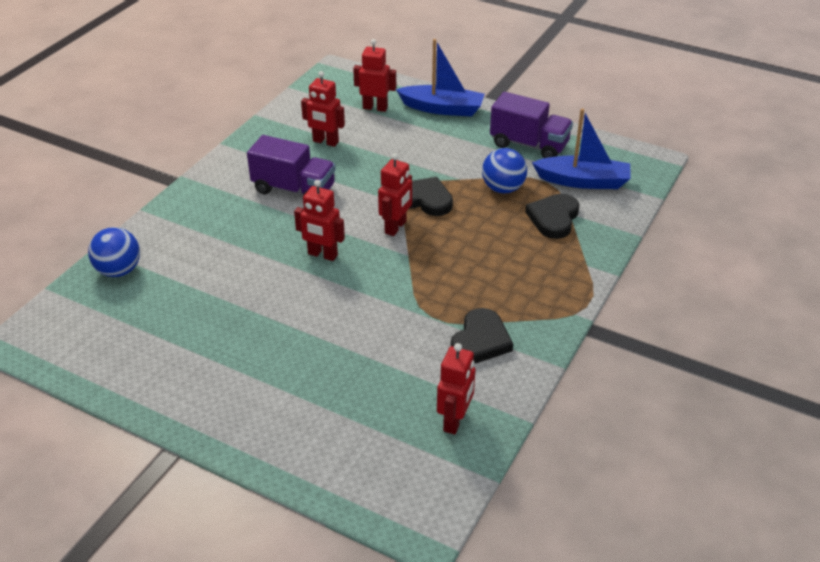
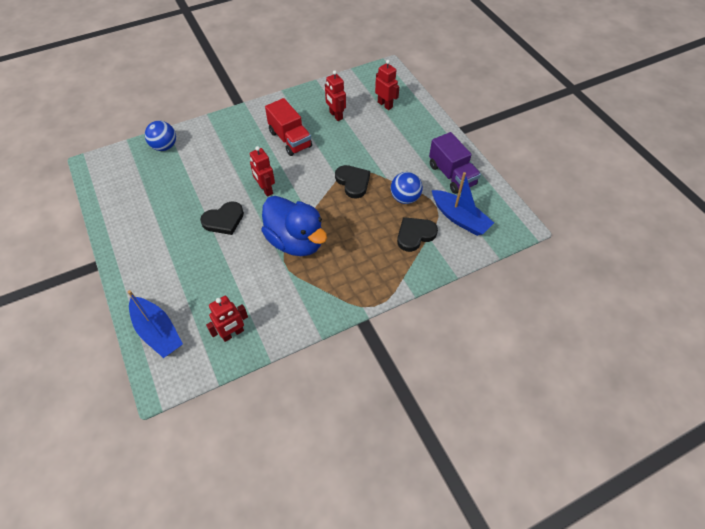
camera: 35 degrees right, 15 degrees up
(294, 189) = (290, 139): purple truck -> red truck
(396, 227) = (319, 192): red robot -> none
(423, 289) = (296, 241): none -> blue duck
(442, 109) = (424, 123): blue boat -> blue boat (158, 332)
(480, 340) = (293, 292): black heart -> black heart (224, 220)

